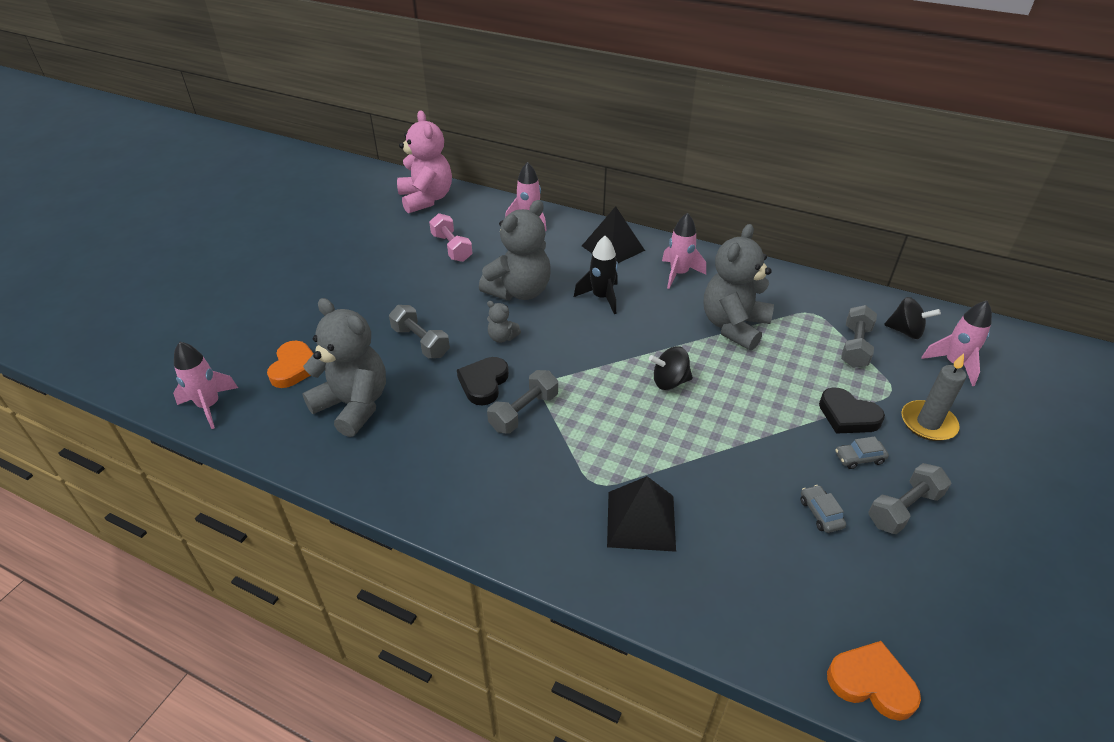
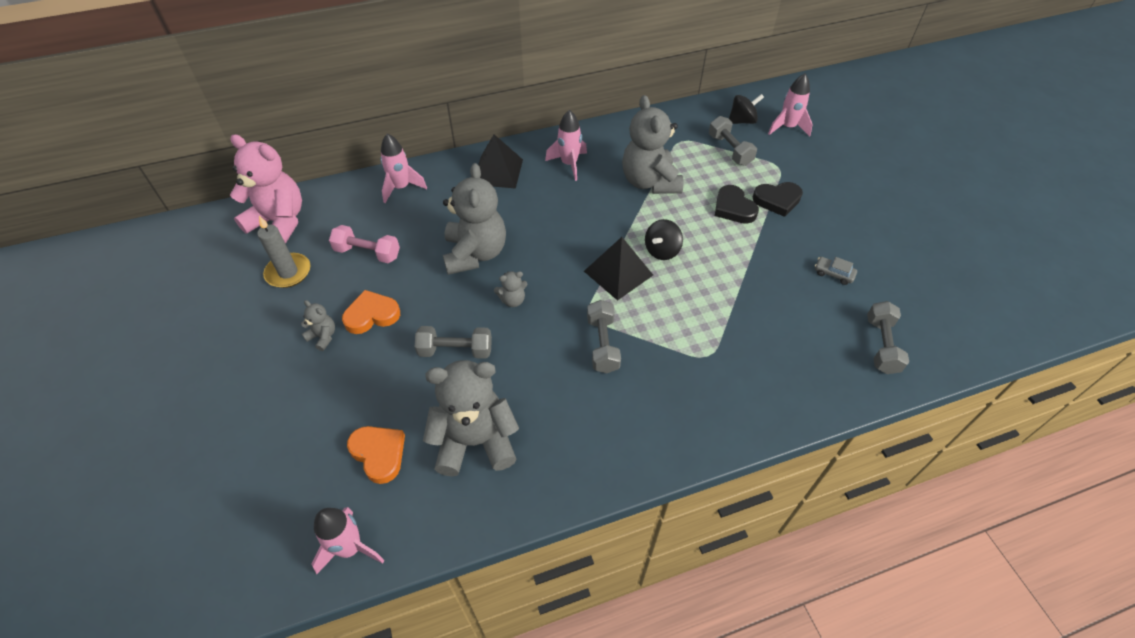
camera: 45 degrees left, 10 degrees up
(359, 279) = (323, 337): none -> grey teddy bear
(483, 383) = (547, 345): black heart -> black heart (733, 208)
(601, 297) = (541, 218): black rocket -> none
(641, 520) = (760, 357): black pyramid -> black pyramid (618, 273)
(859, 458) = (812, 224): grey car -> none
(871, 683) = (954, 350): orange heart -> orange heart (372, 315)
(904, 509) = (863, 239): grey dumbbell -> grey dumbbell (881, 345)
(928, 423) = (816, 176): grey candle -> grey candle (288, 272)

